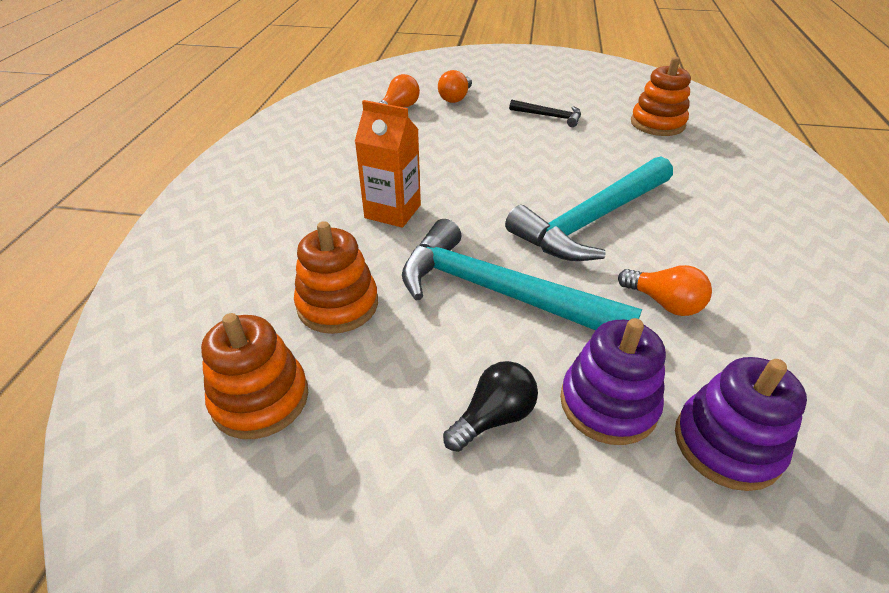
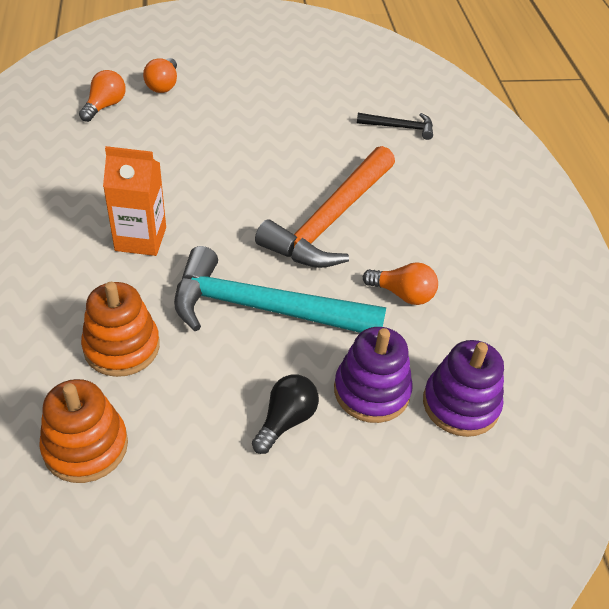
camera: 20 degrees left, 5 degrees up
(549, 116) = (267, 100): black hammer -> black hammer (400, 127)
(591, 220) = (330, 220): turquoise hammer -> orange hammer
(657, 124) = (374, 97): orange stacking toy -> none

